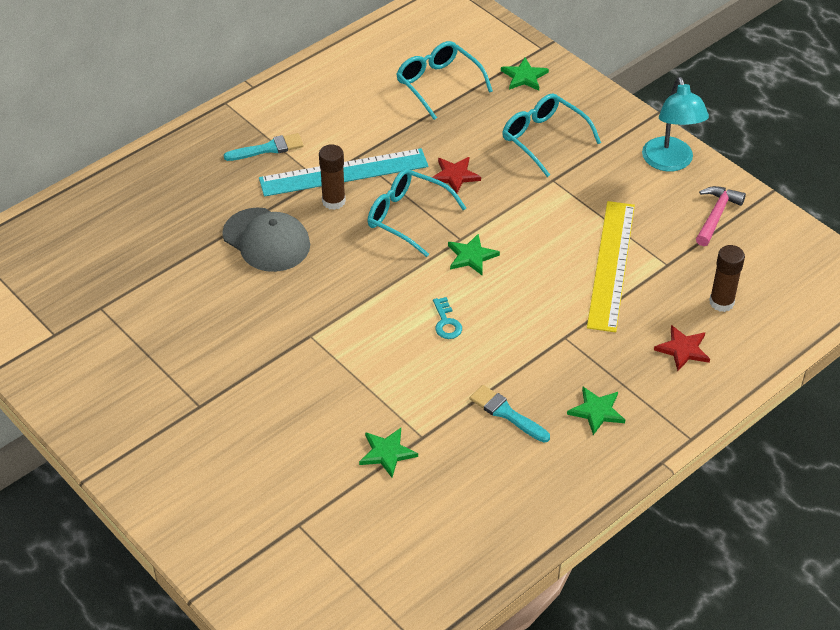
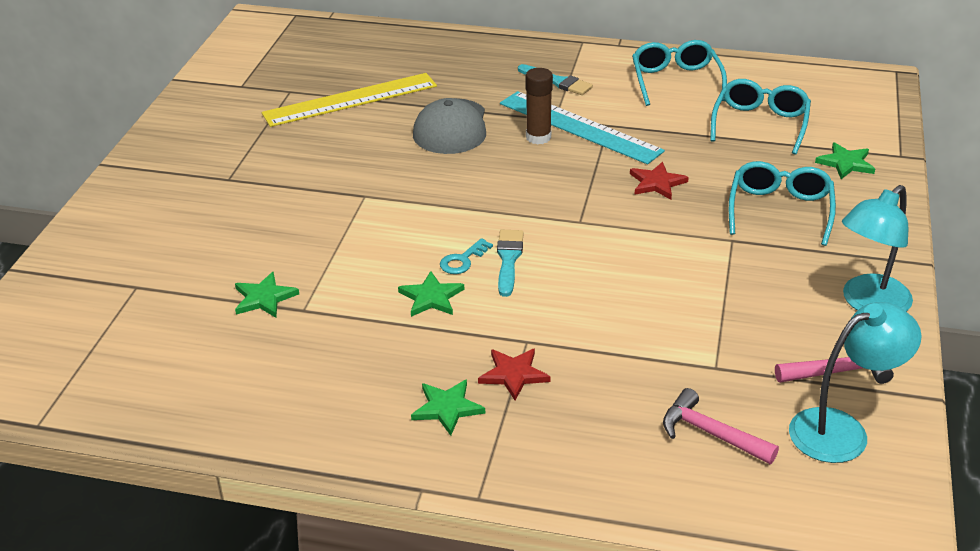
camera: 55 degrees right, 10 degrees down
(407, 217) = (569, 181): turquoise glasses -> turquoise glasses (675, 81)
(471, 256) = (565, 237): green star -> green star (431, 297)
(506, 413) = (383, 348): turquoise brush -> turquoise brush (508, 259)
(611, 265) = (664, 328): yellow ruler -> yellow ruler (350, 99)
(683, 349) = (604, 434): red star -> red star (513, 374)
(721, 302) = (710, 433): brown glue stick -> pink hammer
(764, 246) = (842, 430): none -> turquoise lamp

